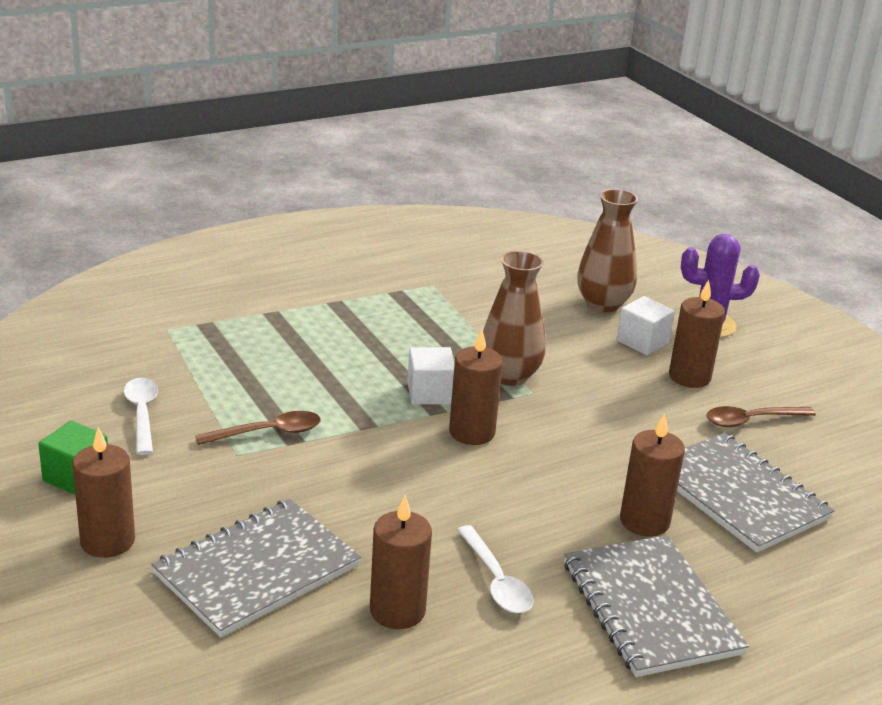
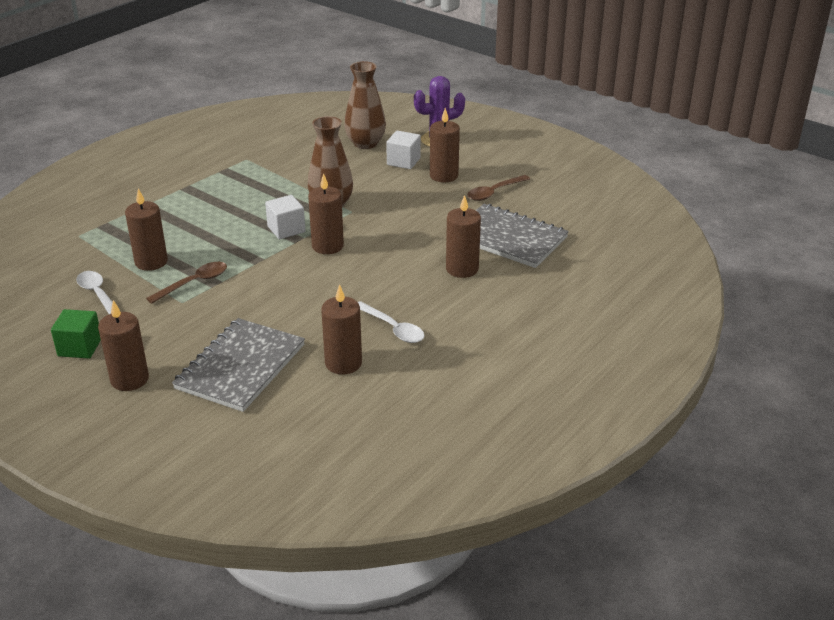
camera: 20 degrees left, 5 degrees up
(232, 388) = (151, 262): none -> brown candle
(650, 608) = (491, 316): grey notebook -> none

